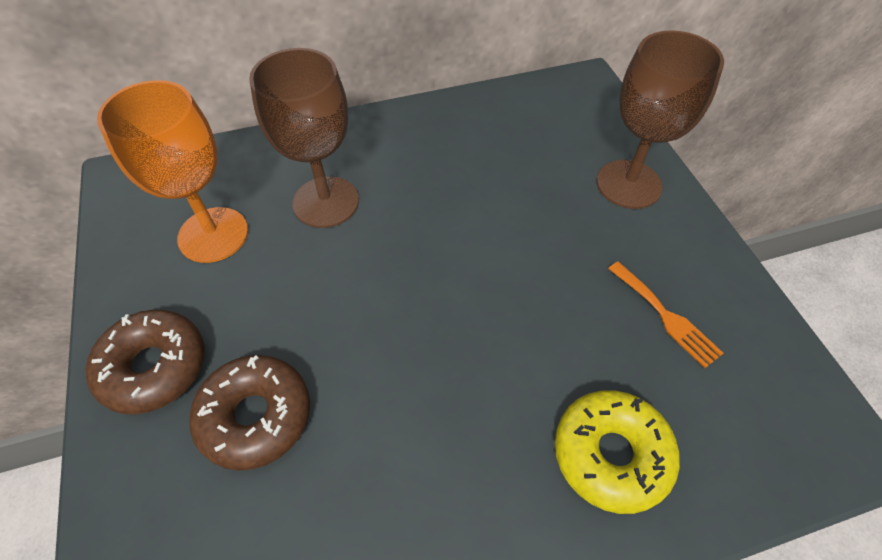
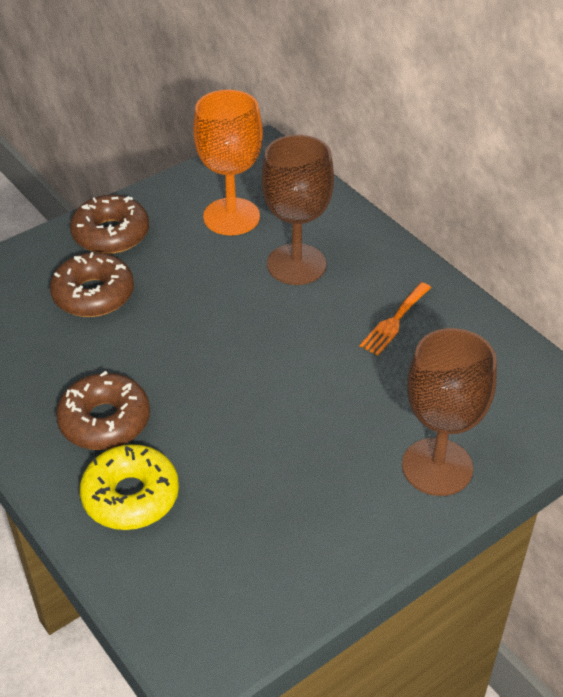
camera: 70 degrees right, 10 degrees down
(484, 456) = (105, 421): none -> brown donut
(666, 316) = (280, 517): orange fork -> orange fork (394, 321)

